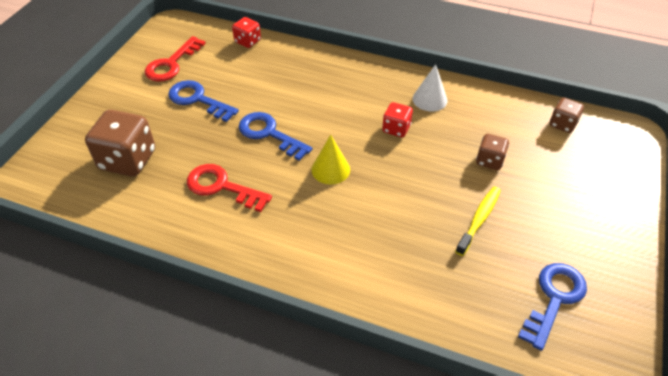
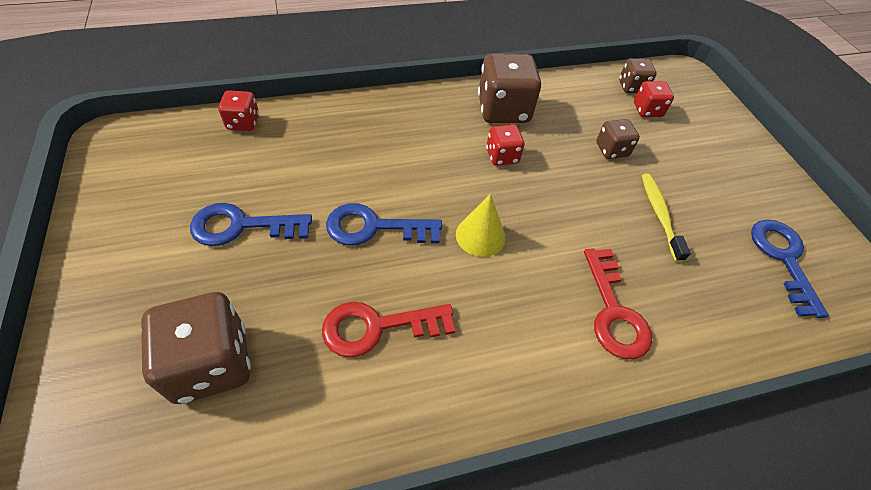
camera: 40 degrees left, 5 degrees up
(171, 64) = (159, 193): red key -> red key (613, 311)
(429, 99) = (503, 110): white cone -> brown dice
(556, 146) = (647, 110): none -> red dice

